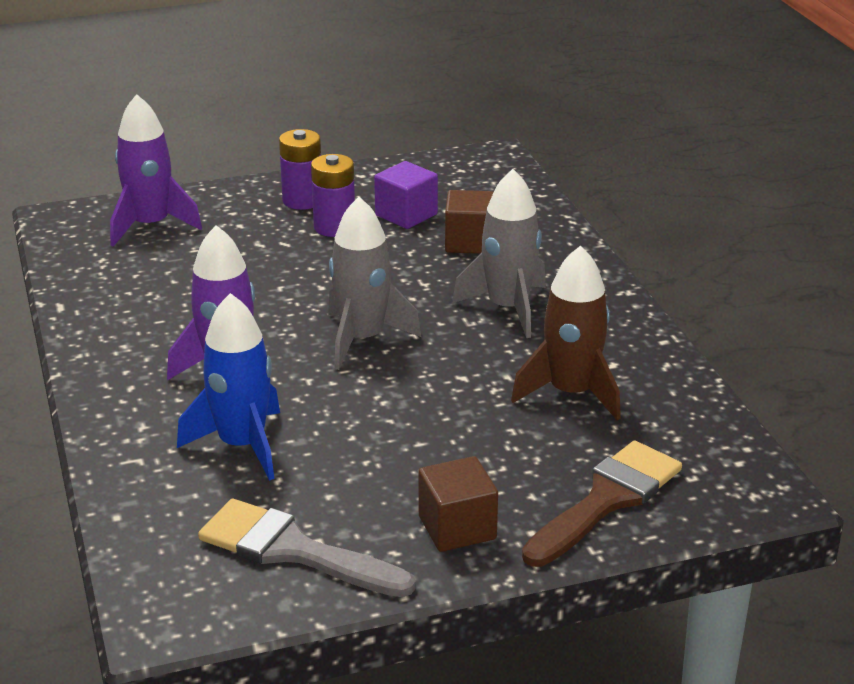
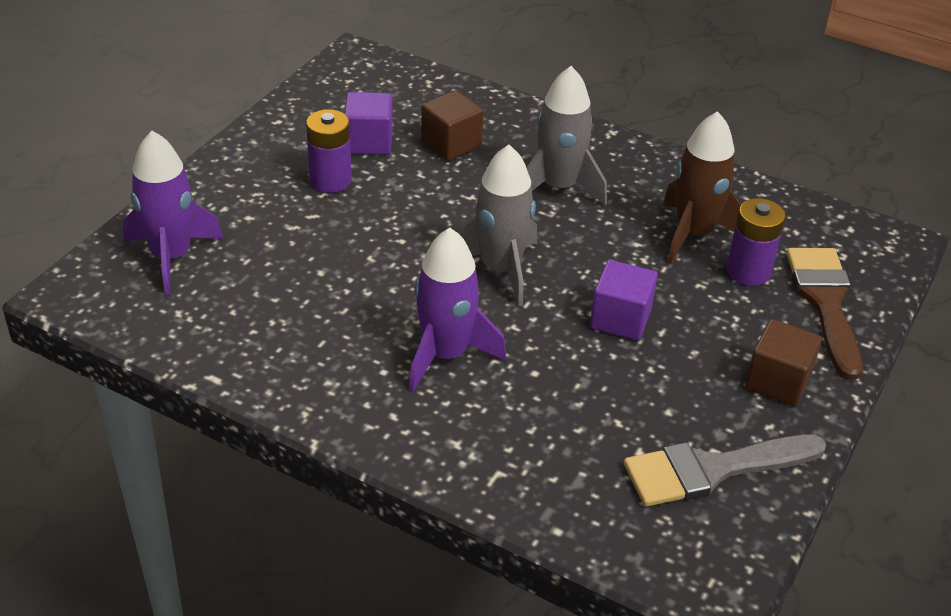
camera: 45 degrees left, 10 degrees up
(242, 445) = (553, 411): blue rocket -> none
(302, 200) = (267, 168): purple battery -> purple battery (748, 271)
(400, 417) = (620, 319): none -> purple cube

